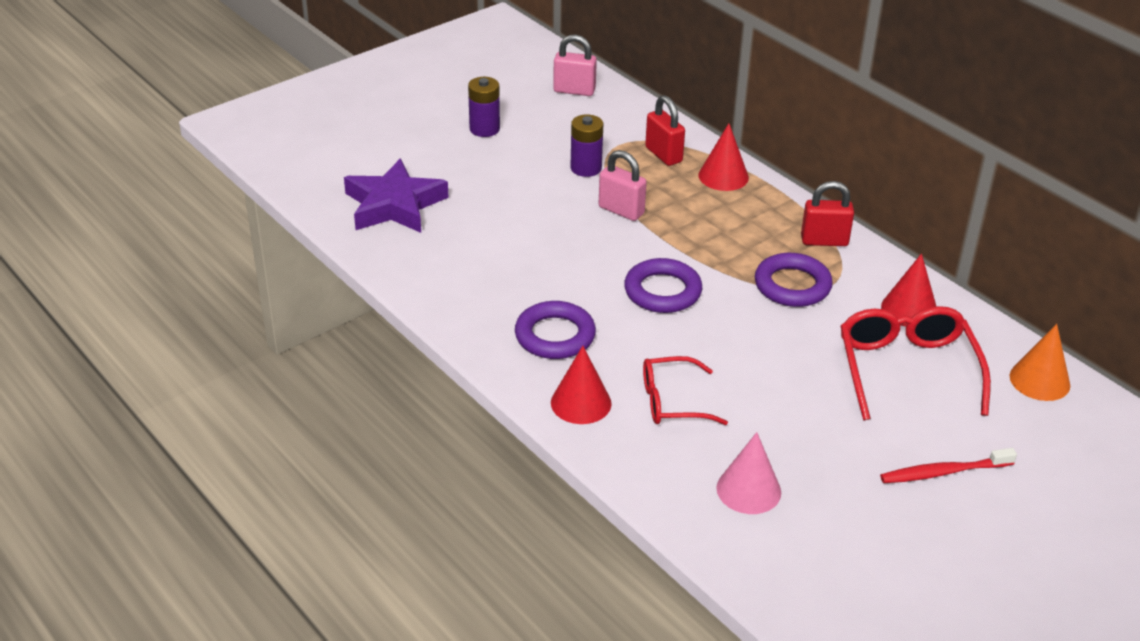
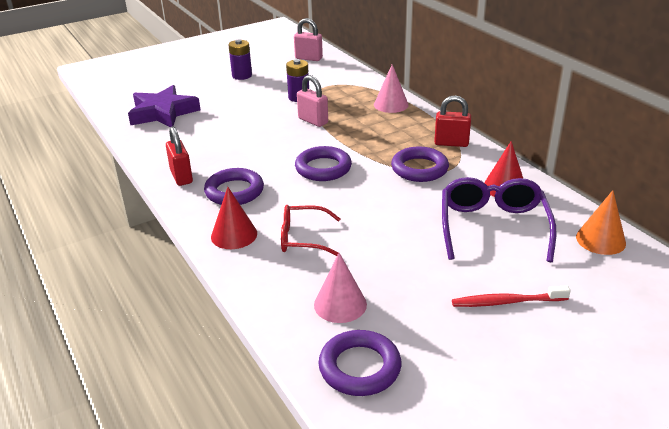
camera: 10 degrees right, 5 degrees down
(663, 155) = (354, 92): red padlock -> red padlock (181, 177)
(723, 176) = (391, 104): red cone -> pink cone
(795, 567) = (359, 367): none -> purple ring
(906, 370) = (493, 227): red glasses -> purple glasses

